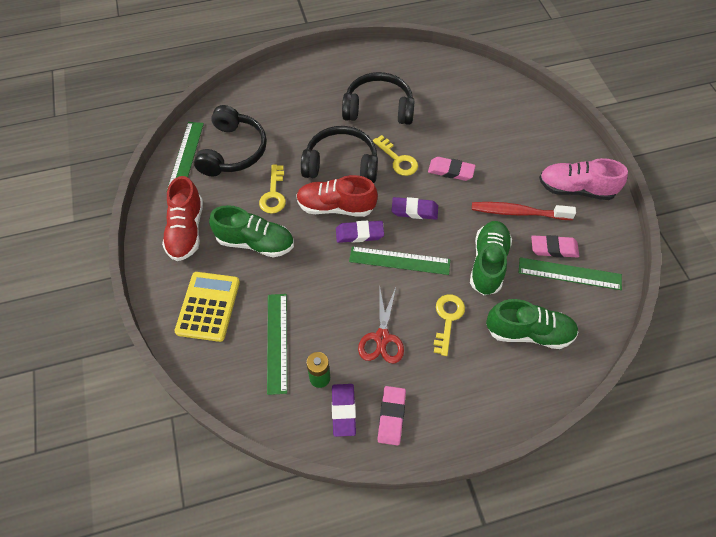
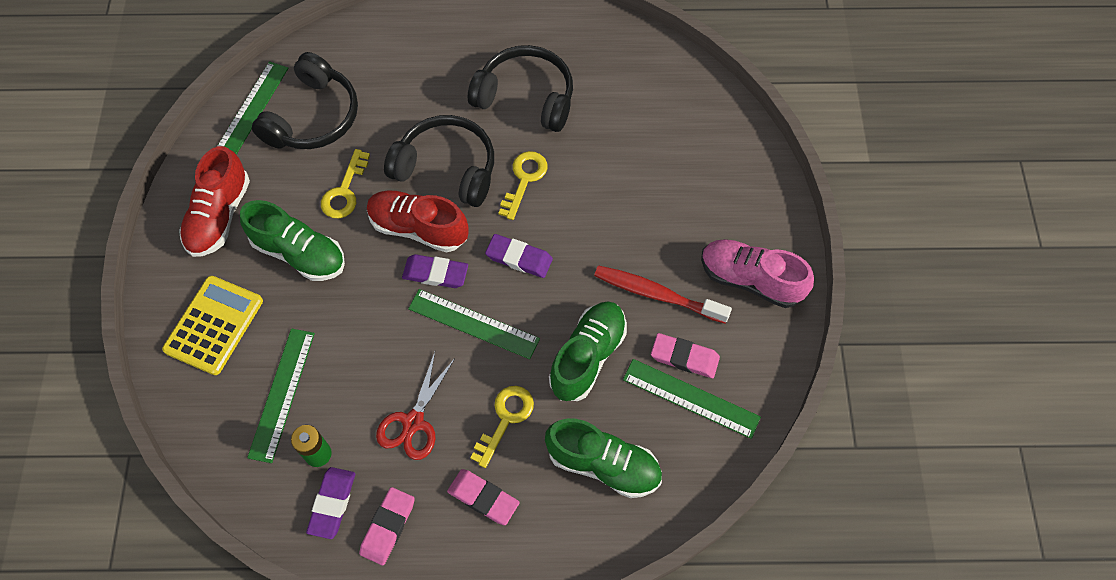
camera: 15 degrees right, 5 degrees up
(398, 160) = (524, 179): yellow key -> yellow key turned 135 degrees counterclockwise
(451, 171) = (589, 212): pink eraser -> pink eraser (483, 498)

